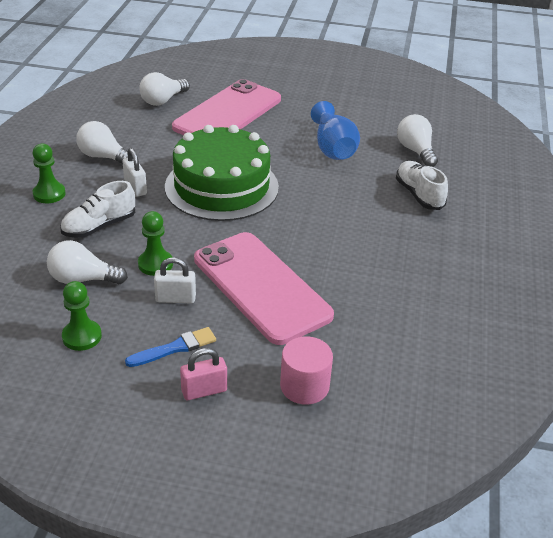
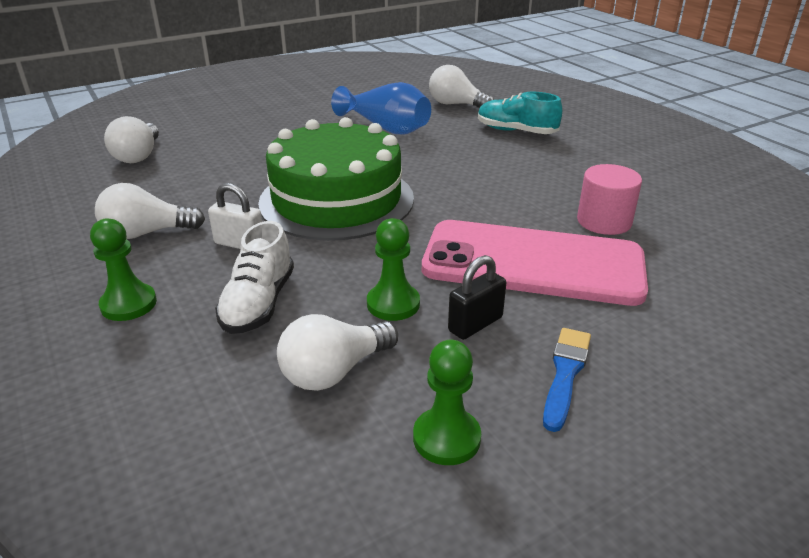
camera: 40 degrees left, 5 degrees down
(175, 298) = (475, 324): white padlock -> black padlock
(204, 391) = (671, 395): pink padlock -> none
(228, 113) = (234, 140): pink phone -> none
(304, 386) = (731, 324): pink cylinder -> pink cylinder (604, 221)
(419, 195) = (516, 131): white shoe -> turquoise shoe

